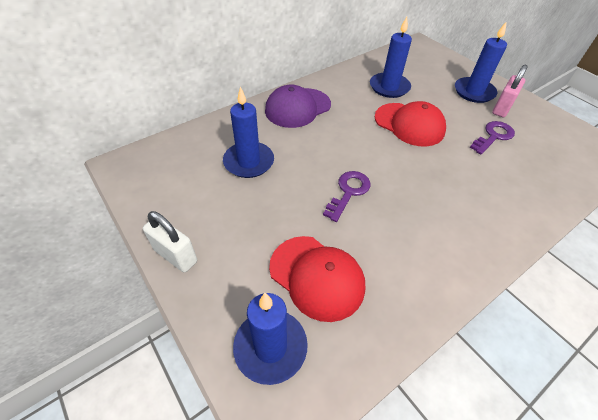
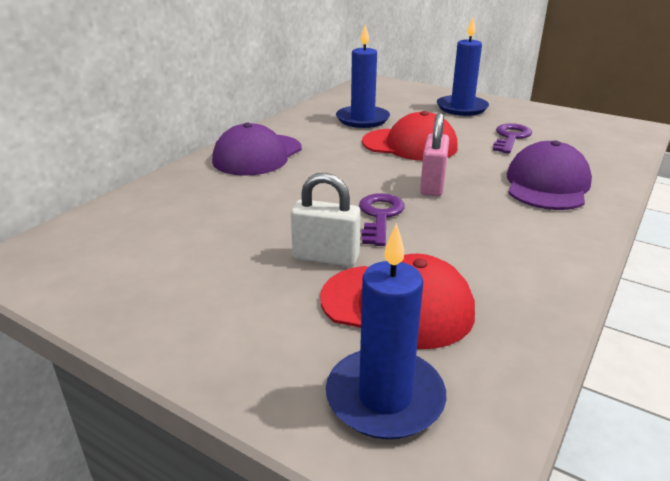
camera: 20 degrees left, 20 degrees down
(176, 256) = (168, 338): white padlock -> white padlock (326, 257)
(249, 162) = (222, 216): blue candle -> none
(490, 196) = (547, 185): none -> purple cap
(501, 108) = (501, 115): pink padlock -> pink padlock (432, 185)

